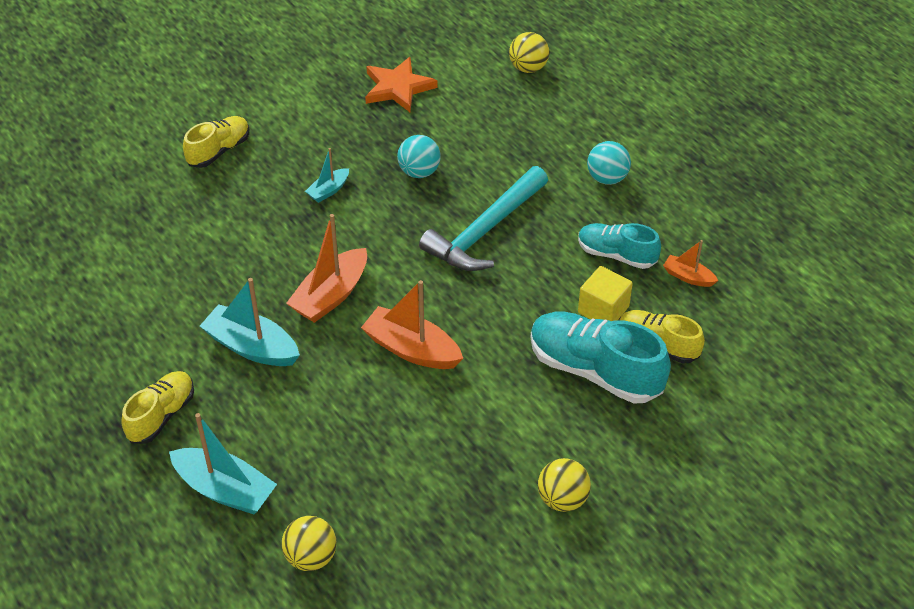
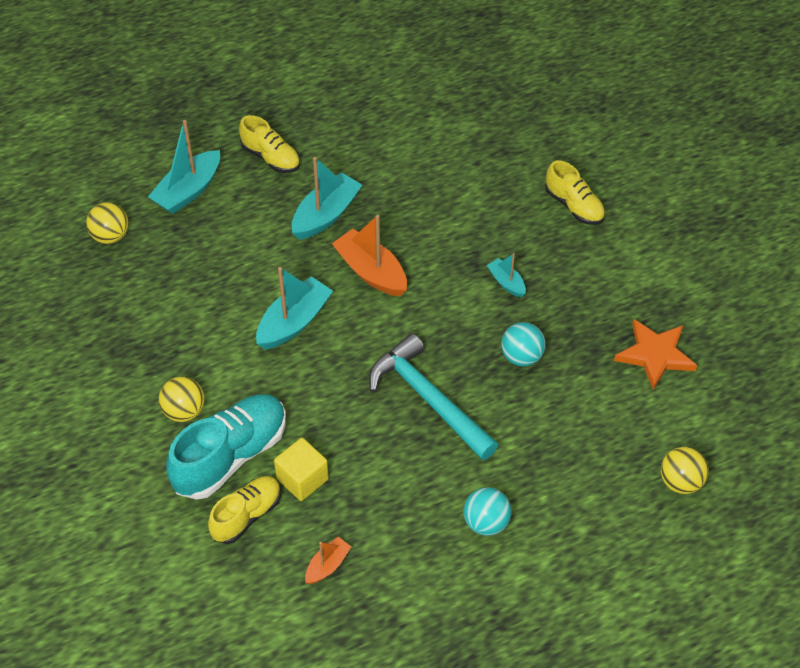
camera: 100 degrees right, 5 degrees up
(412, 349) = (294, 322): orange boat -> turquoise boat
(562, 499) = (103, 404): yellow ball -> yellow ball (184, 411)
(616, 255) = (372, 506): turquoise shoe -> none

